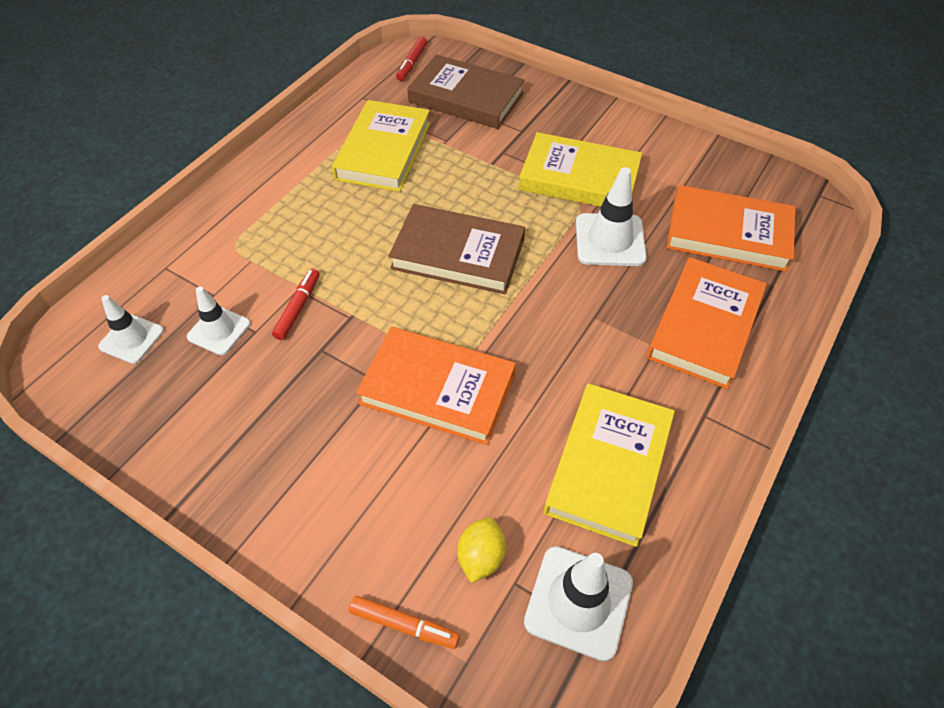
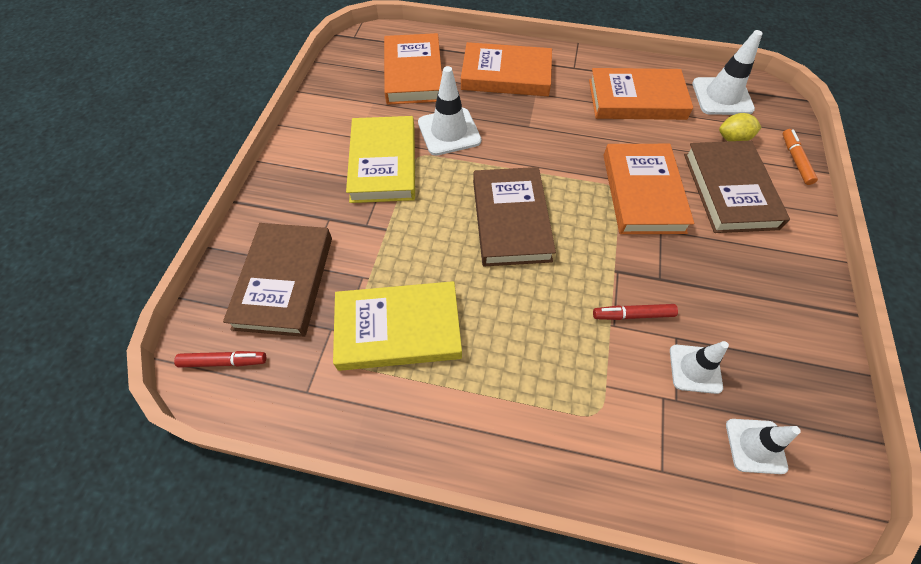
camera: 110 degrees left, 5 degrees up
(395, 491) = (729, 190): none -> brown book
(608, 466) = (636, 99): yellow book -> orange book

